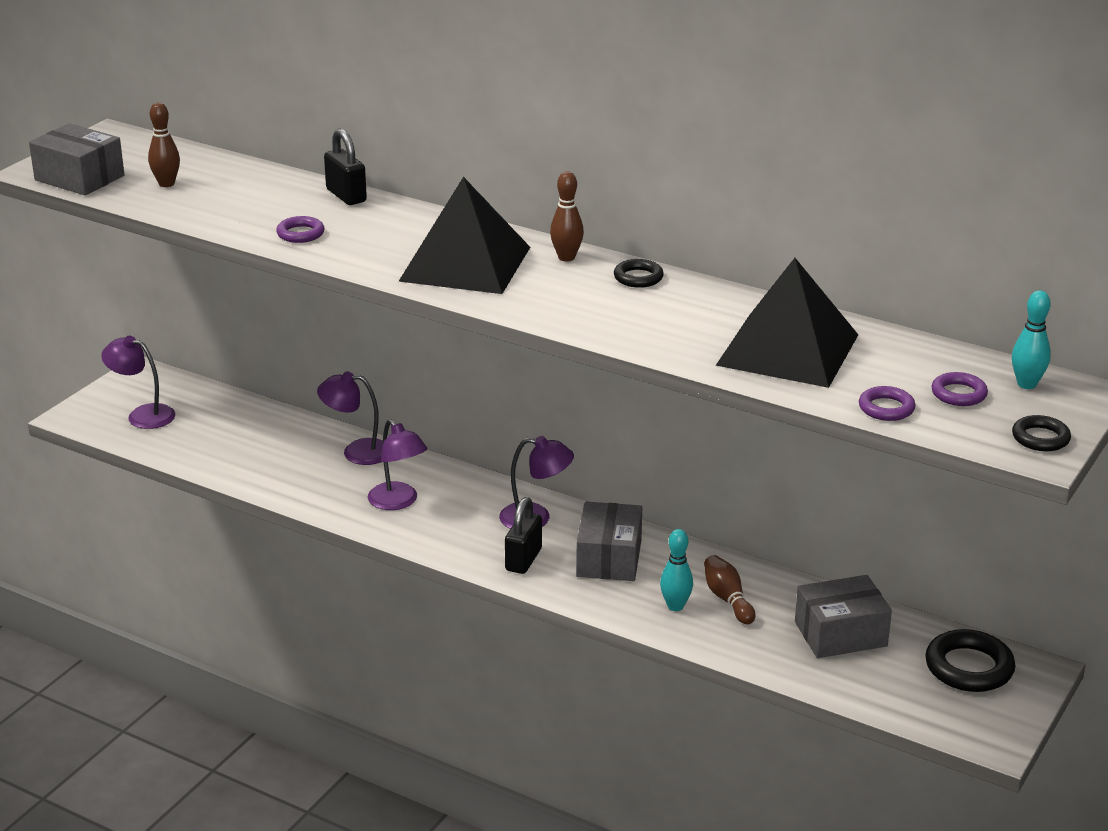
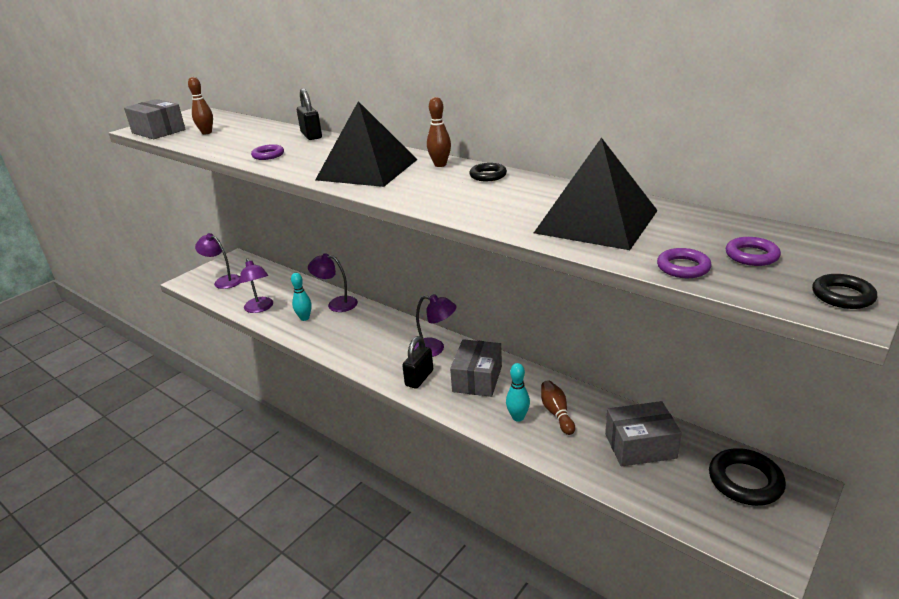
camera: 10 degrees right, 0 degrees up
(398, 502) = (350, 336): purple lamp -> purple lamp (260, 308)
(1026, 384) = (816, 248): turquoise bowling pin -> turquoise bowling pin (304, 318)

